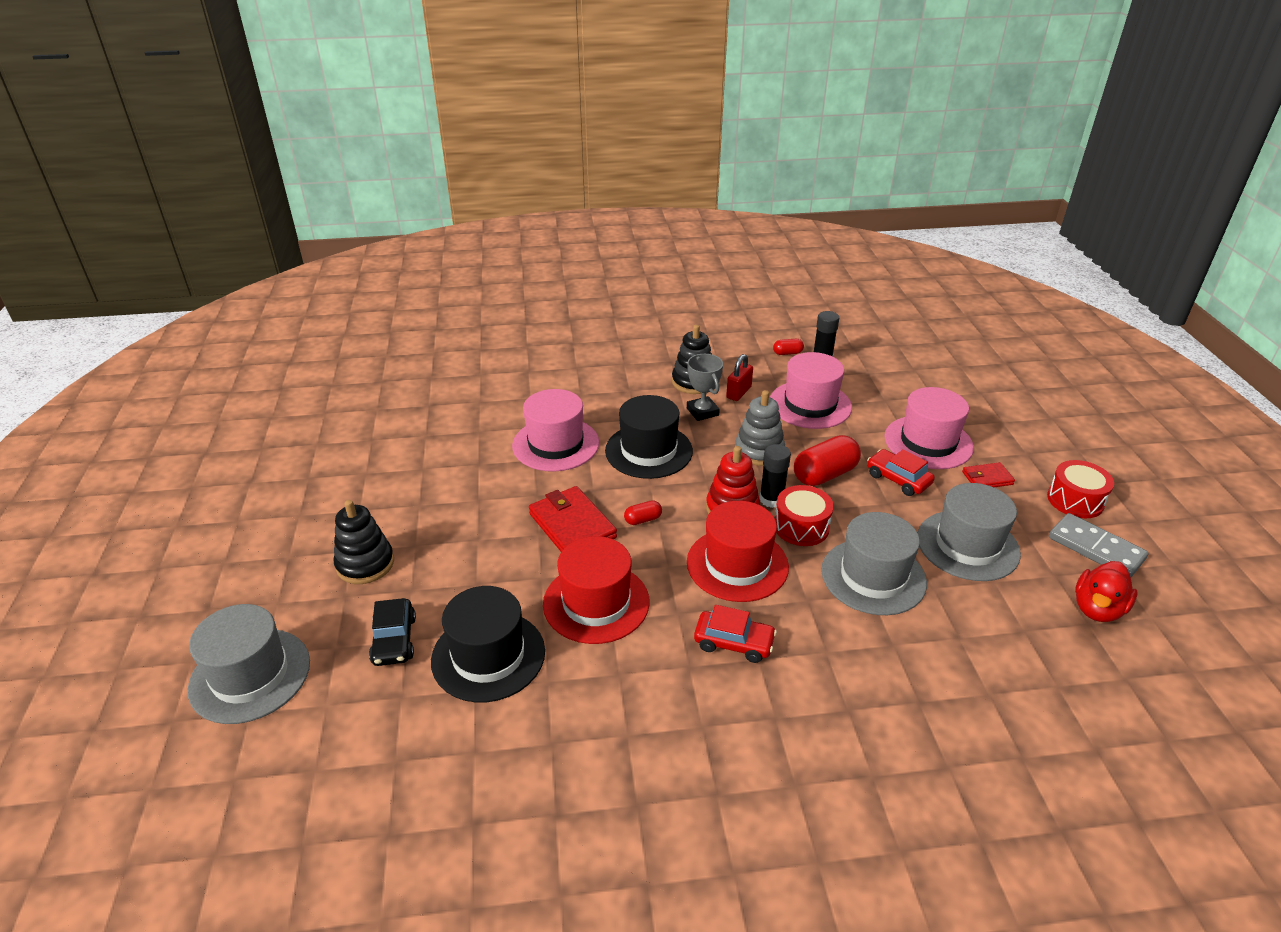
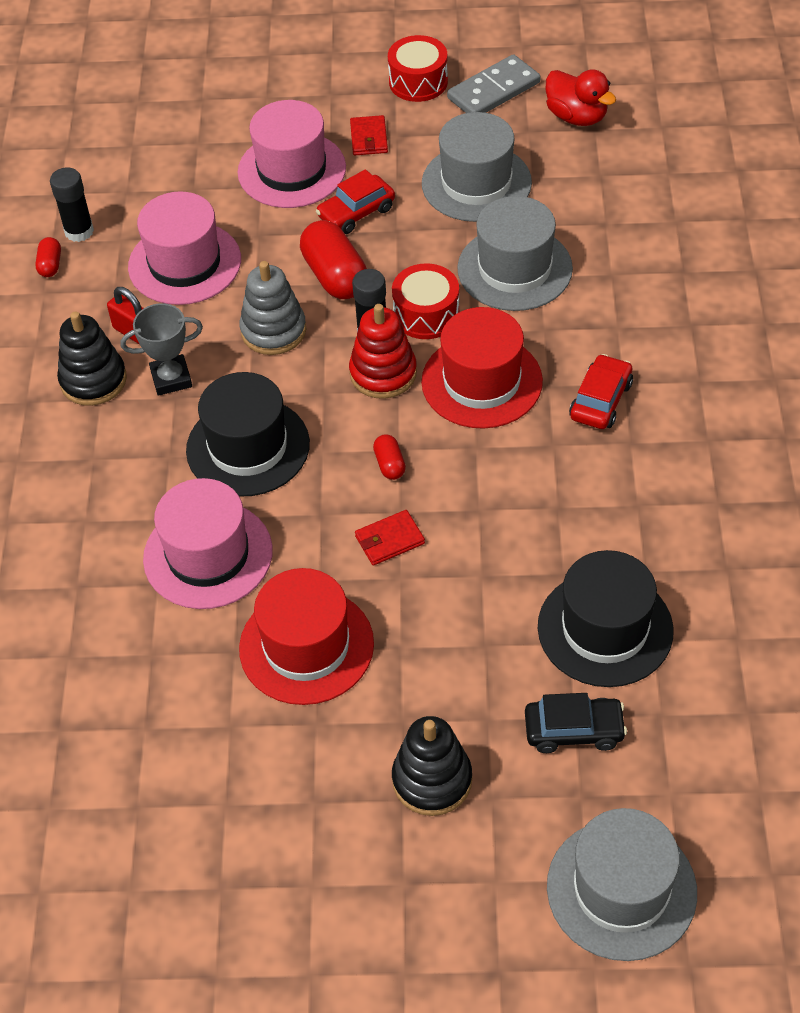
camera: 80 degrees left, 15 degrees up
(572, 525) = (389, 540): red wallet -> red wallet, size x0.55
(596, 602) = (530, 520): red hat -> red hat (306, 646)

